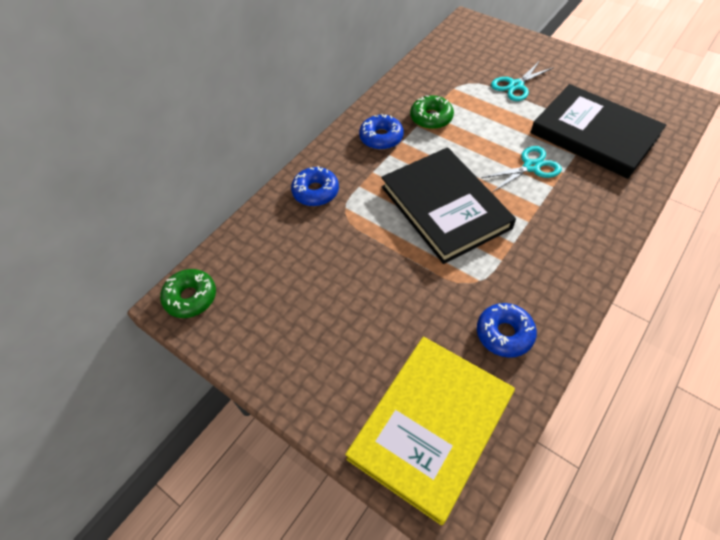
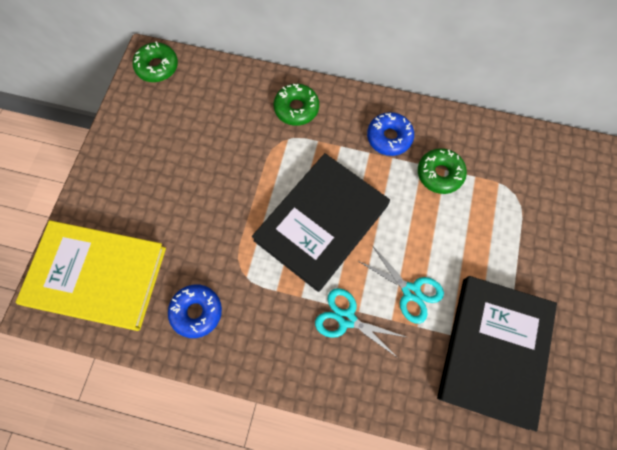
camera: 65 degrees right, 15 degrees up
(315, 192) = (296, 108): blue donut -> green donut
(515, 85) = (537, 246): turquoise scissors -> turquoise scissors (346, 318)

